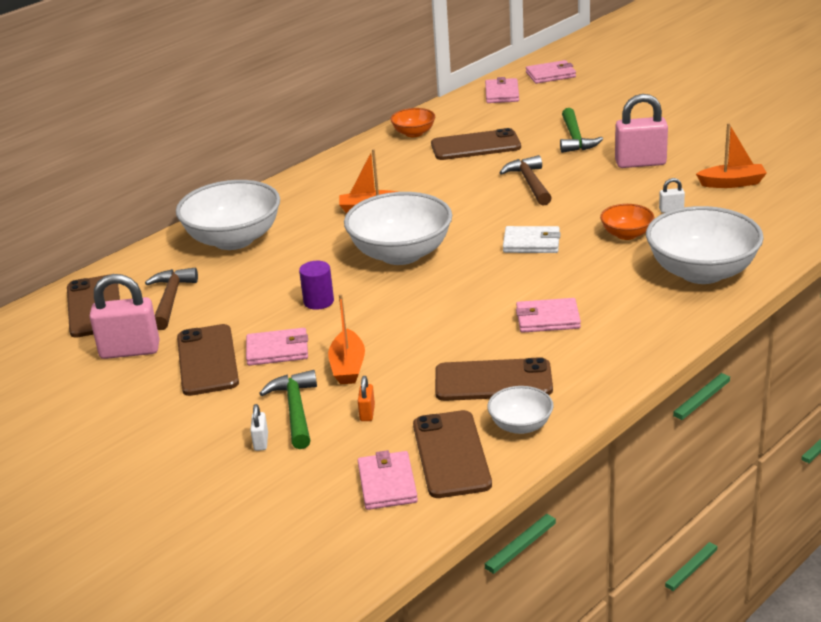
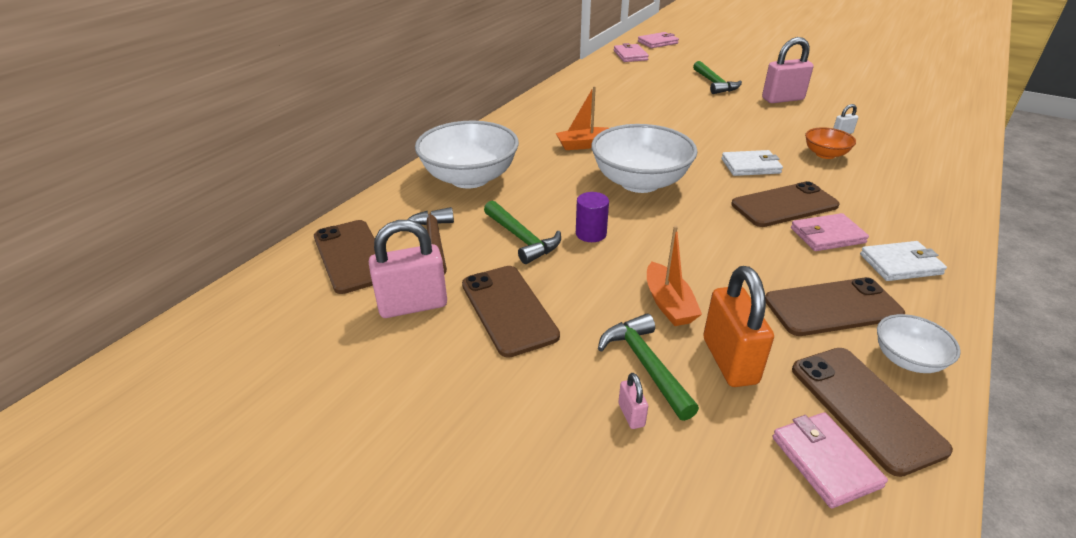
camera: 15 degrees left, 5 degrees up
(251, 302) = (521, 238): none -> green hammer
(261, 442) = (631, 415): white padlock -> pink padlock
(277, 350) = (580, 291): pink wallet -> none
(367, 413) = (729, 360): orange padlock -> orange padlock, size x2.23
(414, 133) = (580, 84): orange bowl -> none
(475, 146) = (638, 92): brown phone -> brown phone (784, 205)
(530, 183) = (707, 118): brown hammer -> none
(595, 350) = (900, 264): none -> white wallet
(702, 272) = (920, 182): white bowl -> none
(732, 183) = (869, 111): orange boat -> none

